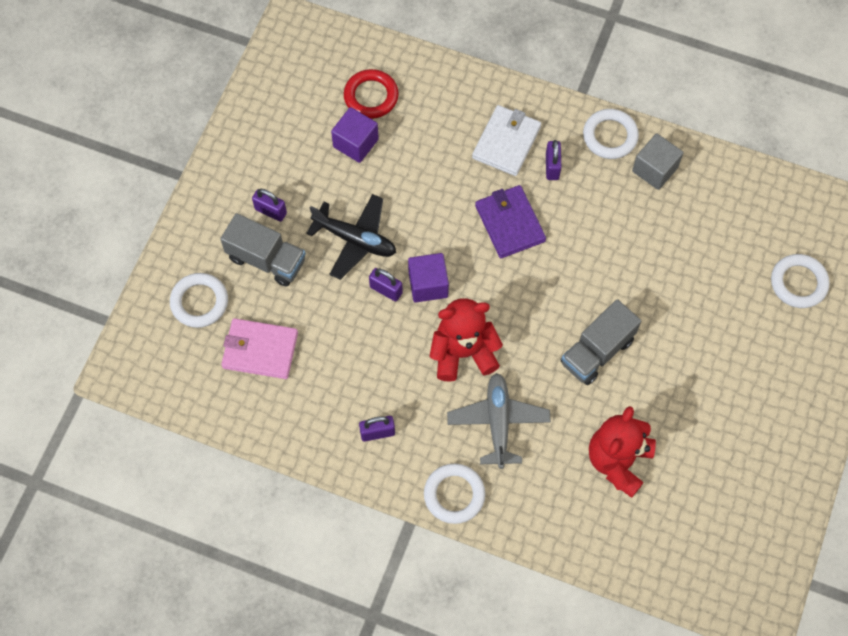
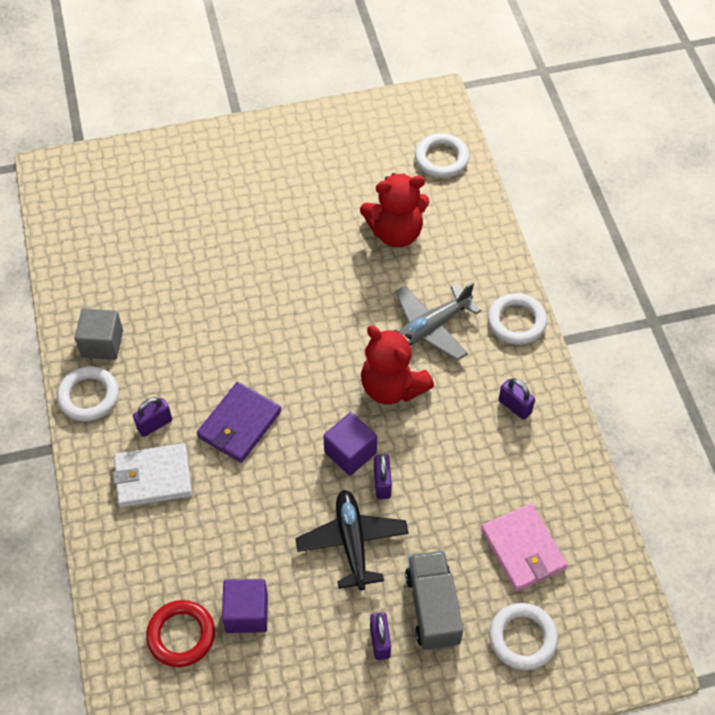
camera: 125 degrees left, 10 degrees down
(597, 351) = (314, 294): grey truck -> none
(798, 283) = (146, 194): white ring -> white ring (441, 159)

